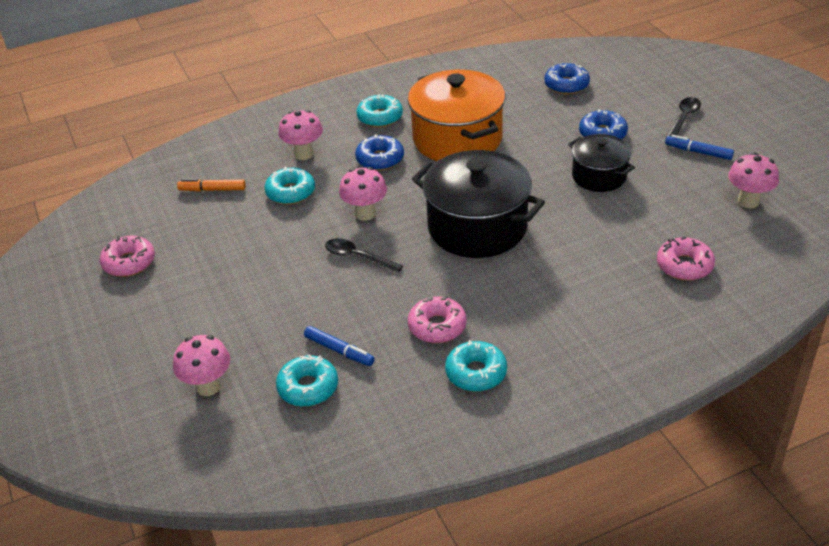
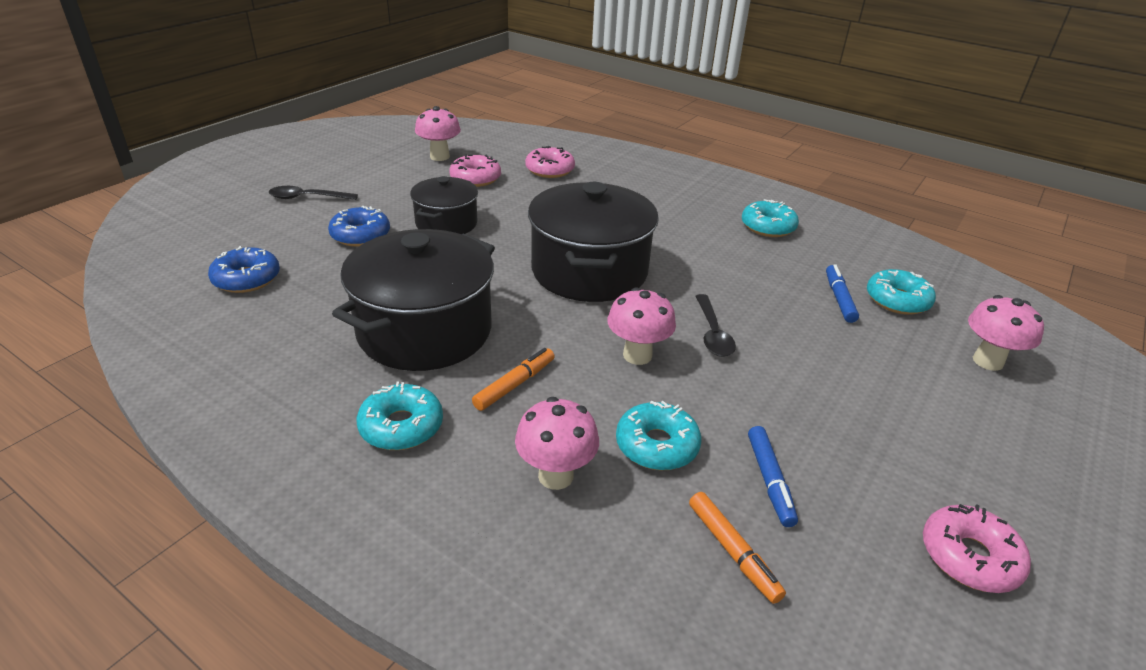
camera: 125 degrees left, 5 degrees down
(380, 159) = (515, 385): blue donut -> orange marker
(437, 326) = (745, 257): pink donut -> pink donut (475, 178)
(457, 139) = (425, 331): orange pot -> black pot
(698, 152) = (371, 184): blue marker -> blue marker (769, 480)

